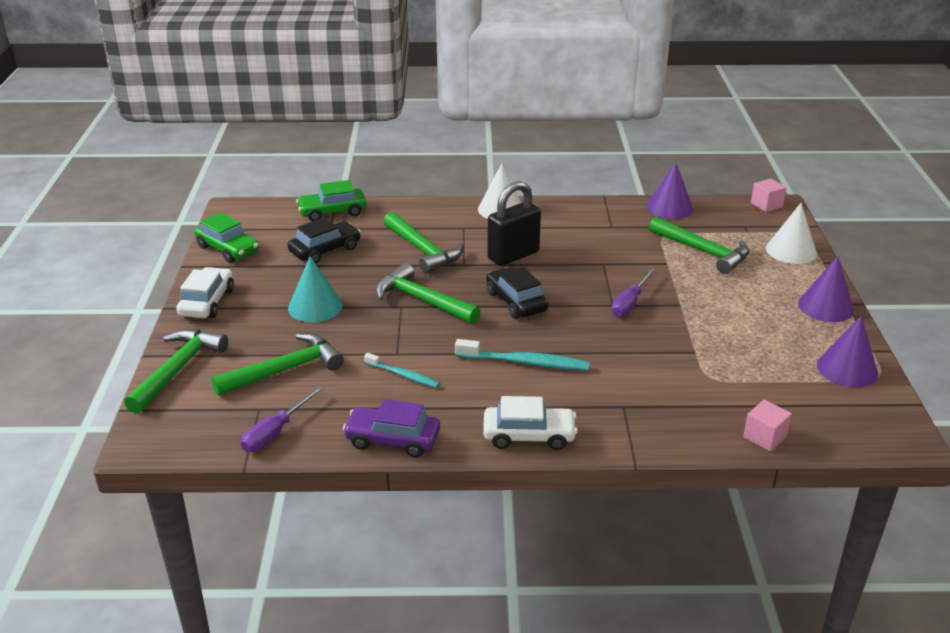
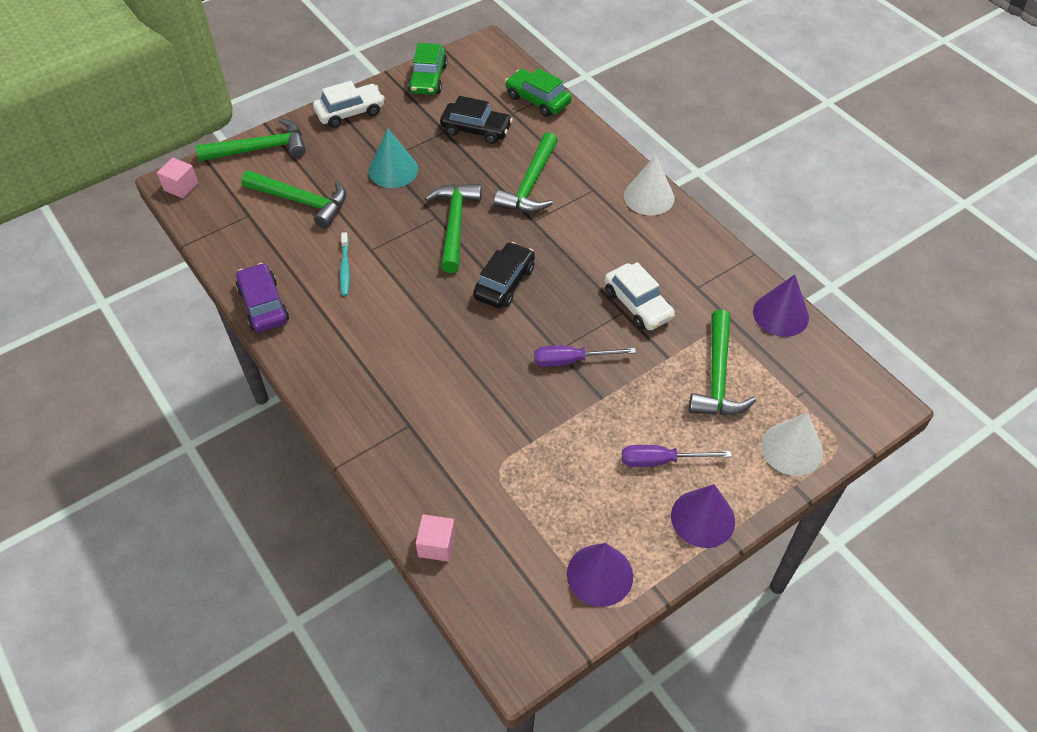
camera: 55 degrees right, 20 degrees up
(276, 432) = (228, 239): purple screwdriver -> purple screwdriver (661, 461)
(513, 255) = (577, 244): black padlock -> none
(525, 362) = (419, 332): turquoise toothbrush -> none
(529, 435) = (324, 382): white car -> white car (637, 304)
(766, 205) = (872, 391): pink cube -> pink cube (181, 187)

